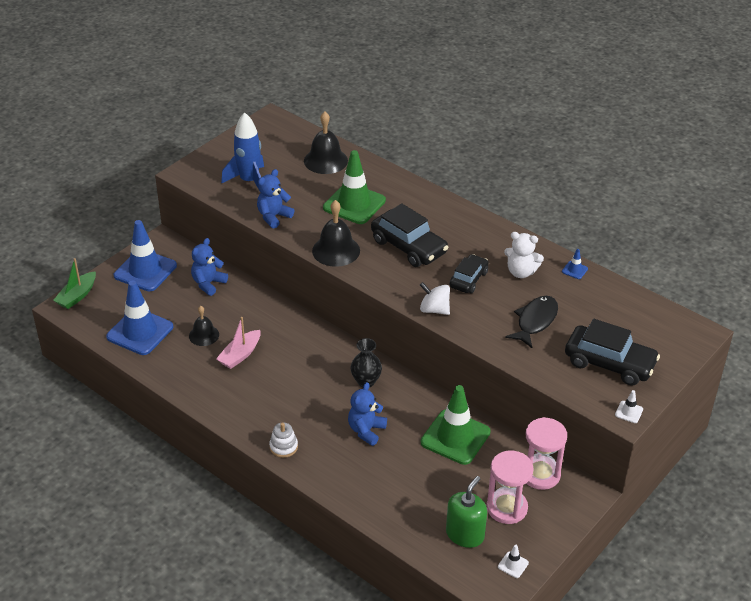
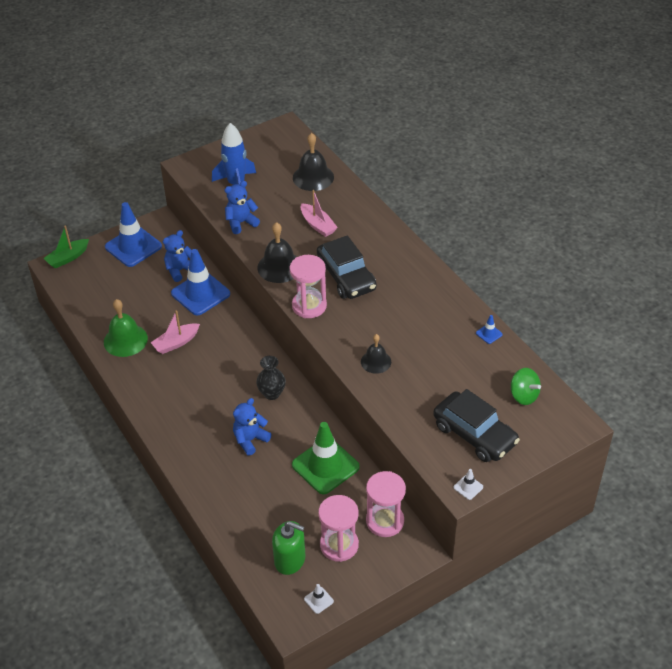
camera: 20 degrees right, 5 degrees up
(140, 332) = (103, 302): blue traffic cone -> blue traffic cone (200, 294)
(183, 364) = (125, 340): none -> green bell
(204, 335) = (154, 317): black bell -> black bell (376, 361)
(283, 447) = (173, 437): white stacking toy -> none
(354, 204) = (317, 225): green traffic cone -> pink boat
(386, 281) = (309, 306): none -> pink hourglass
(434, 310) = (339, 343): white spinning top -> none
(465, 534) = (290, 560): green soap dispenser -> green soap dispenser turned 60 degrees clockwise
(468, 279) = (384, 321): black car -> none
(521, 272) = (437, 324): white teddy bear -> none
(535, 321) = (425, 376): black fish -> none
(636, 318) = (523, 395): none -> green spinning top

